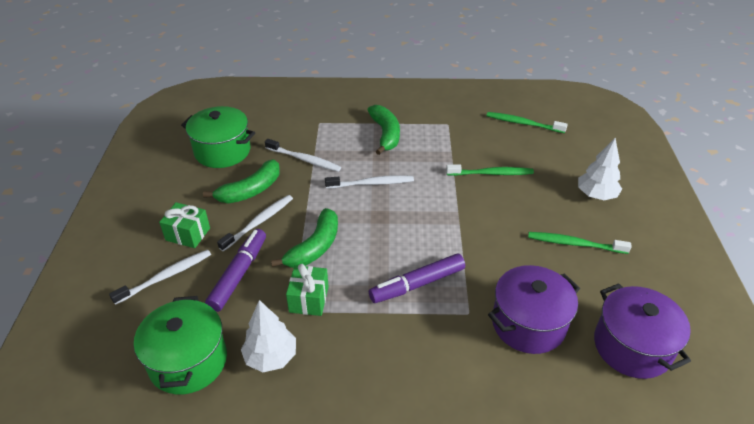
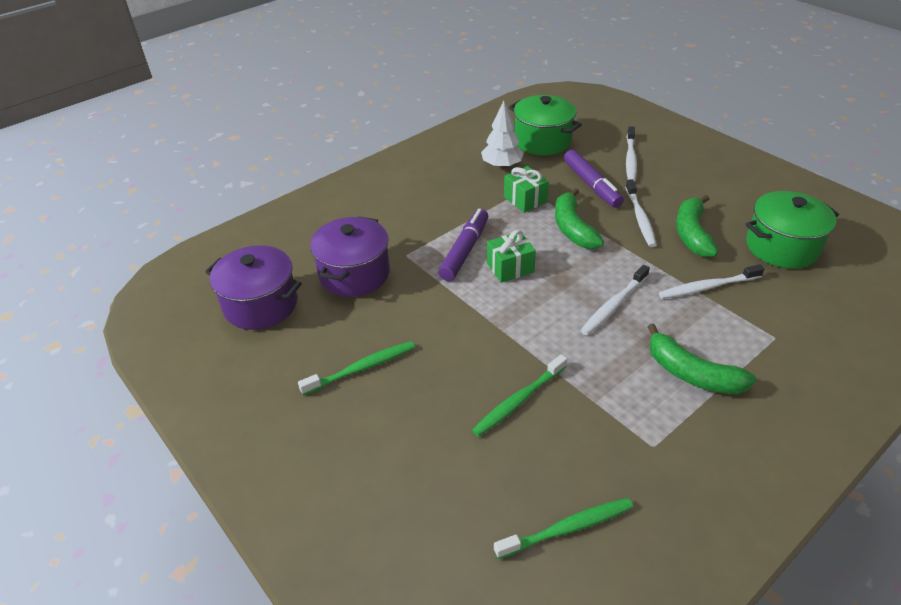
camera: 140 degrees right, 0 degrees up
(188, 234) = (668, 183): green gift -> green gift (510, 267)
(596, 195) = (377, 452): white tree -> none

